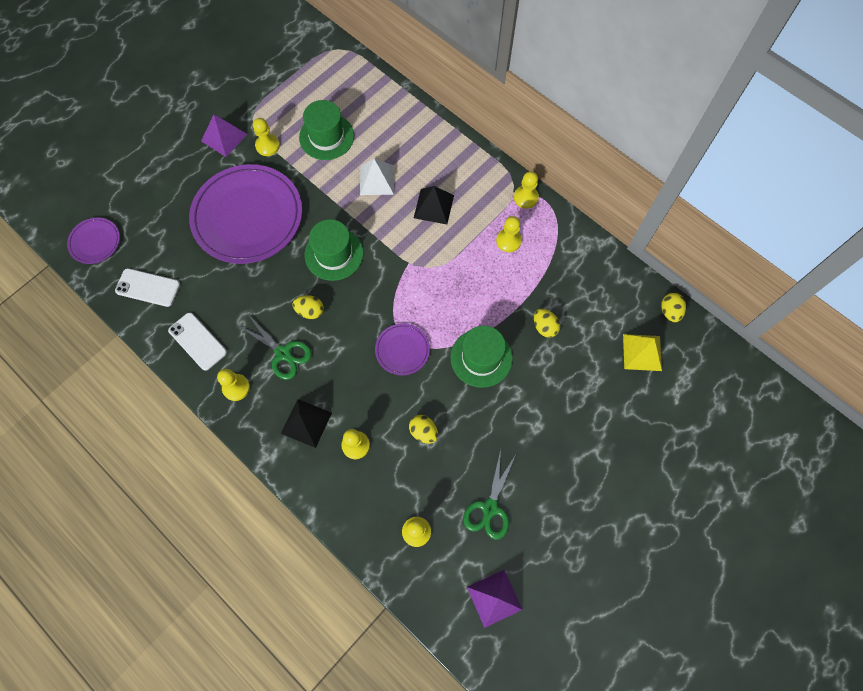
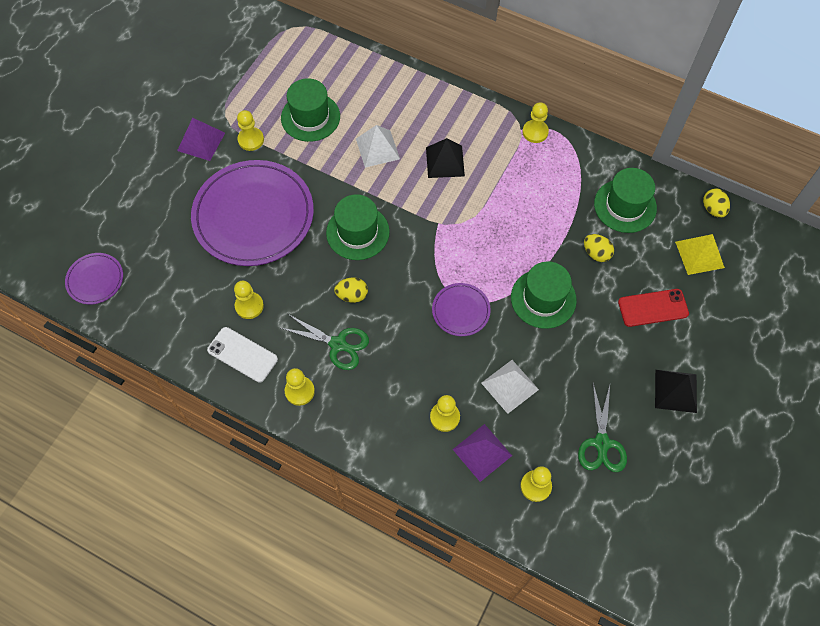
camera: 15 degrees left, 5 degrees down
(148, 287) = (169, 313): white phone -> none
(306, 423) = (386, 408): black pyramid -> black pyramid (675, 391)
(423, 432) = (510, 386): yellow egg -> white pyramid
(494, 598) = (635, 530): purple pyramid -> purple pyramid (482, 452)
(508, 241) = (532, 178): yellow pawn -> yellow pawn (249, 306)
(580, 392) = (653, 308): none -> red phone
(587, 288) = (625, 206): none -> green hat

